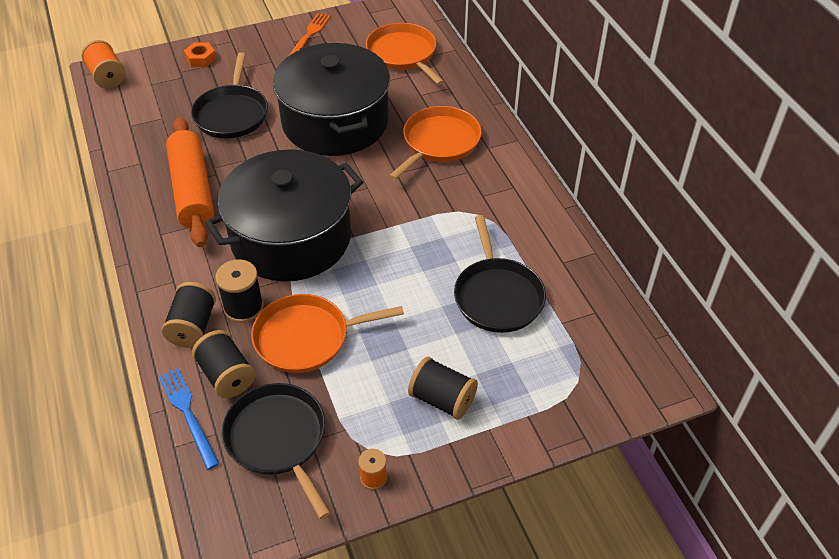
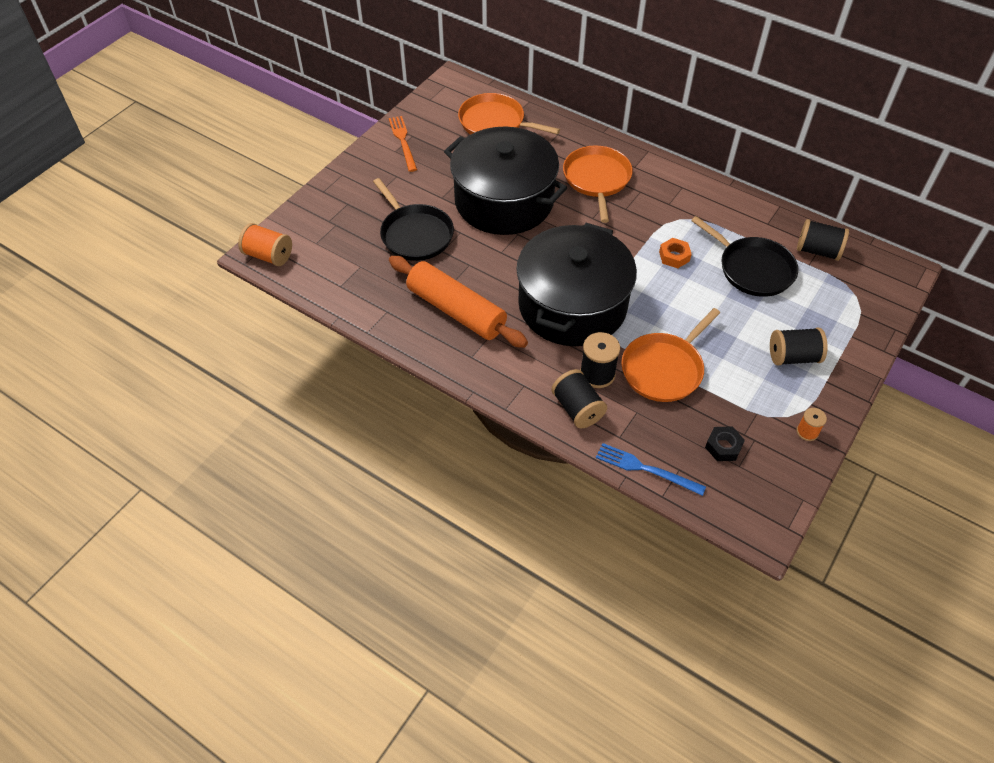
camera: 35 degrees left, 5 degrees up
(201, 59) = (333, 201): orange nut -> orange nut (674, 256)
(226, 376) = (641, 427): black spool -> black spool (818, 251)
(278, 439) = (723, 447): black pan -> black nut

